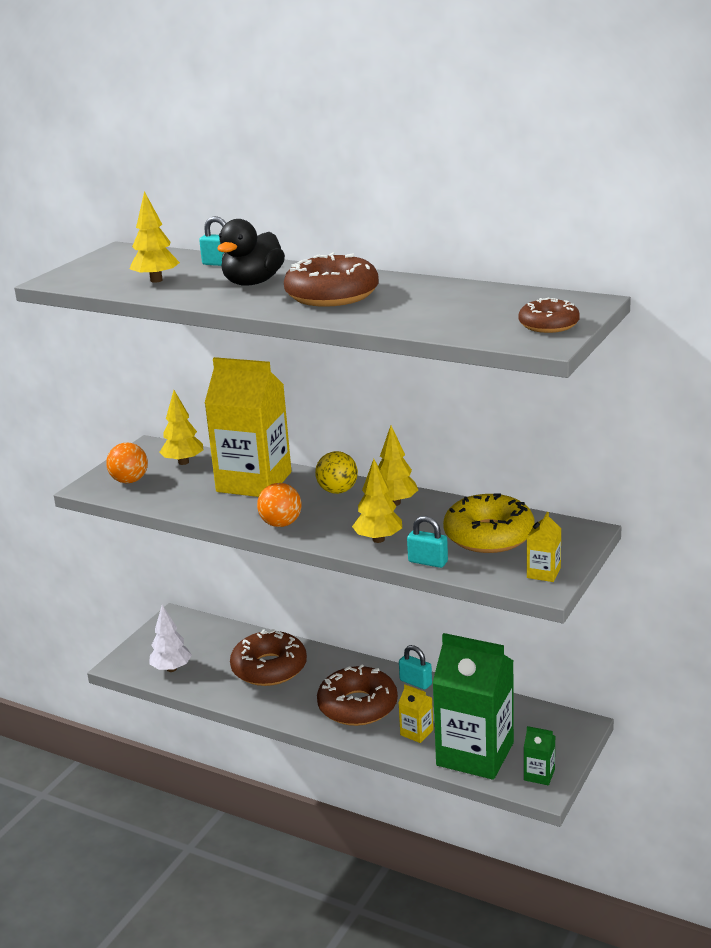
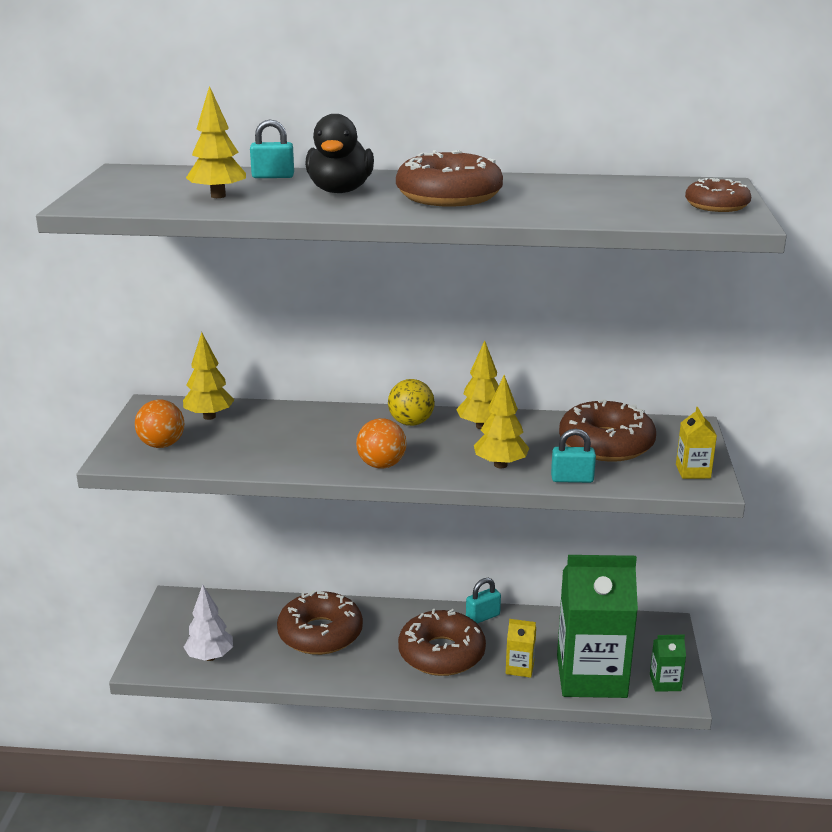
camera: 25 degrees left, 0 degrees up
(254, 482) = (310, 426): yellow carton -> none
(415, 682) = (482, 617): turquoise padlock -> turquoise padlock turned 45 degrees counterclockwise
(489, 535) = (606, 444): yellow donut -> brown donut

